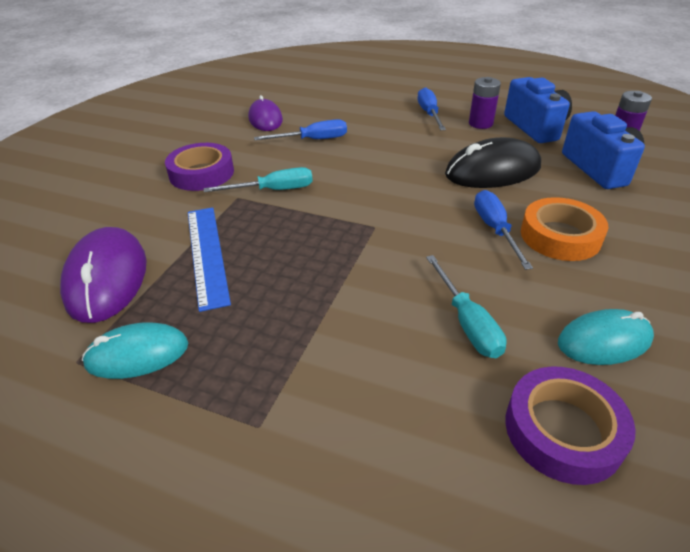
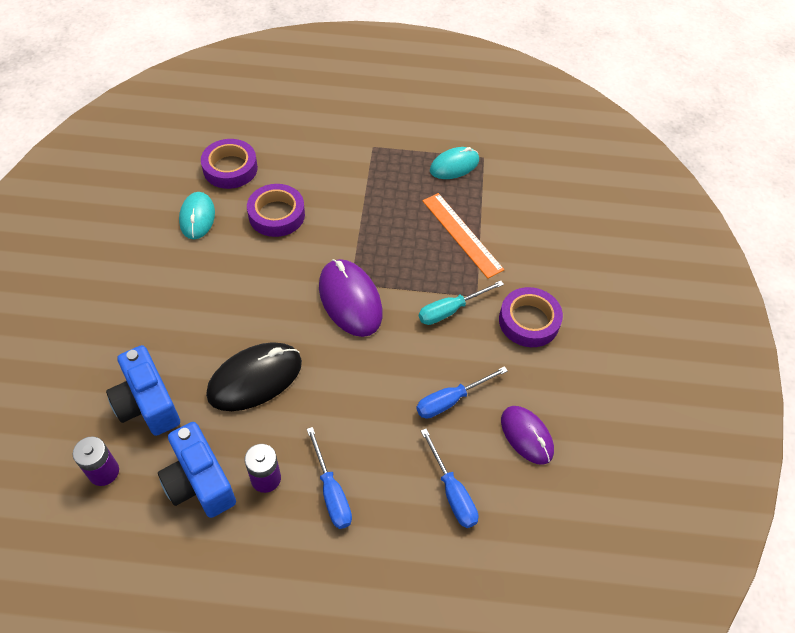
camera: 160 degrees right, 15 degrees up
(107, 278) = (513, 205): purple mouse -> purple mouse (350, 300)
(206, 254) = (462, 234): blue ruler -> orange ruler
(467, 323) = (276, 215): turquoise screwdriver -> purple tape
(495, 229) = (256, 297): blue screwdriver -> blue screwdriver (452, 492)
(560, 236) = (206, 299): orange tape -> none
(604, 341) = (197, 217): turquoise mouse -> turquoise mouse turned 60 degrees counterclockwise

